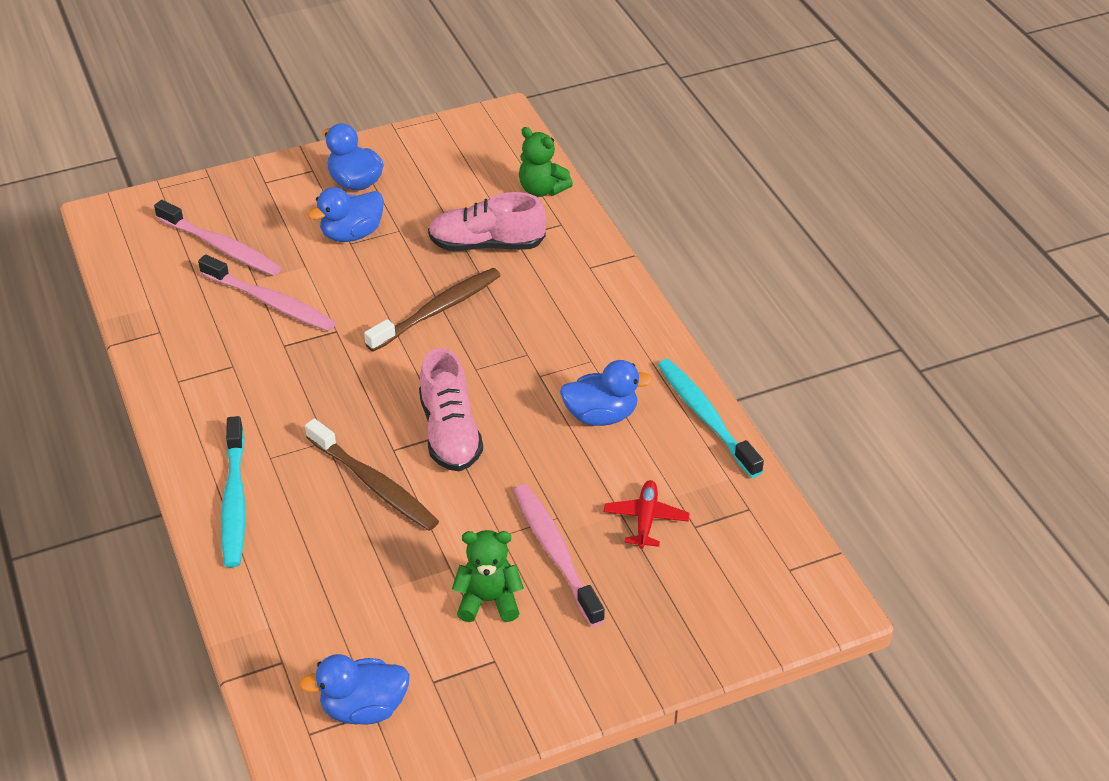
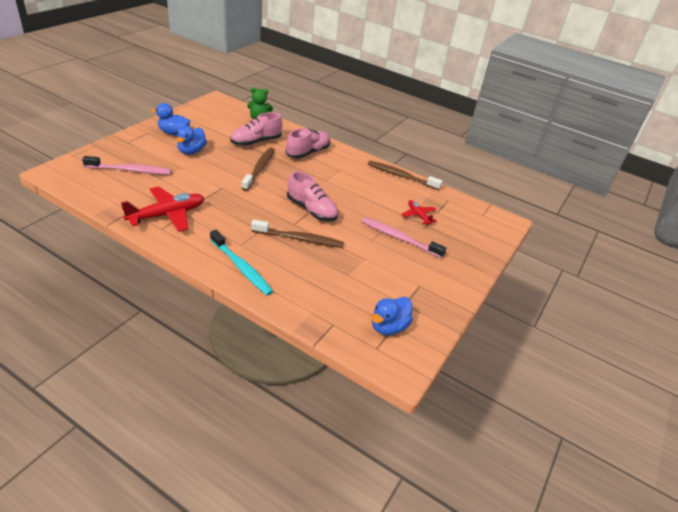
camera: 40 degrees left, 5 degrees down
(206, 358) = (167, 215): none -> red plane
(270, 302) = (178, 185): pink toothbrush -> none
(488, 601) = (393, 265): green teddy bear -> none
(565, 300) = (308, 152): none -> pink shoe
(601, 415) = (364, 186): blue duck -> none
(706, 417) = (401, 176): turquoise toothbrush -> brown toothbrush

